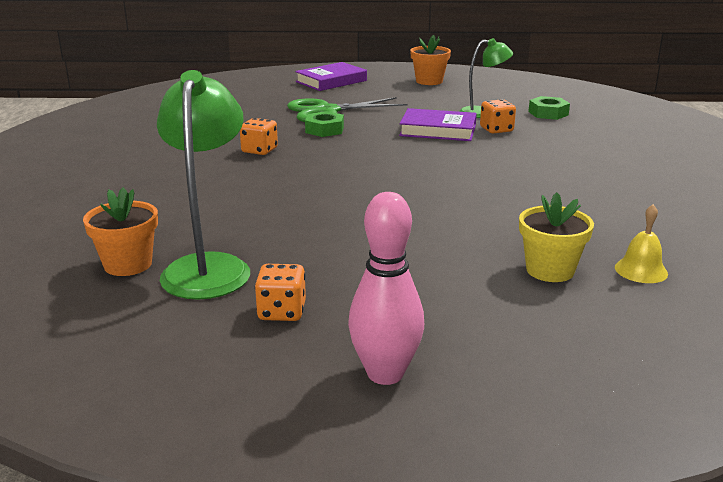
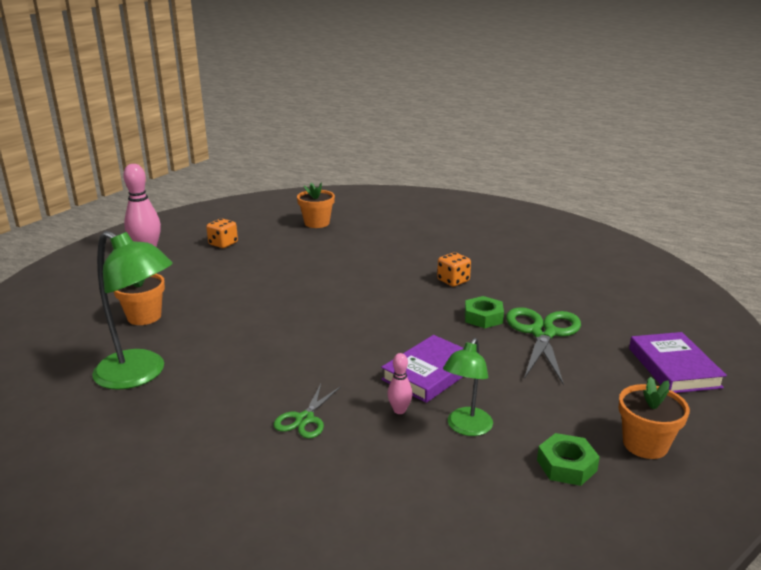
camera: 120 degrees right, 0 degrees up
(209, 267) = (288, 237): green lamp -> green lamp (140, 374)
(496, 129) = (399, 410): orange dice -> pink bowling pin
(548, 113) = (423, 481): green nut -> green nut (566, 465)
(550, 270) = (144, 317): yellow flower pot -> orange flower pot
(555, 150) = (305, 419): none -> green scissors
(641, 270) = (93, 345): yellow bell -> none

